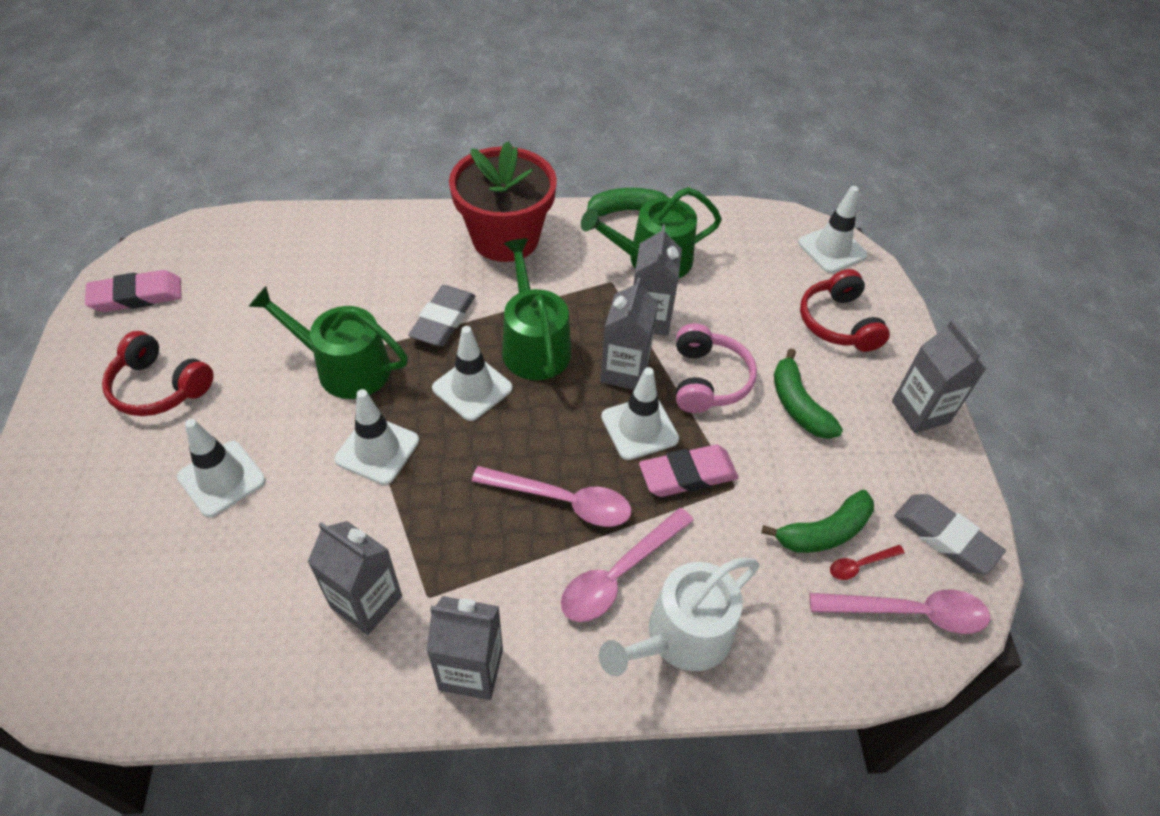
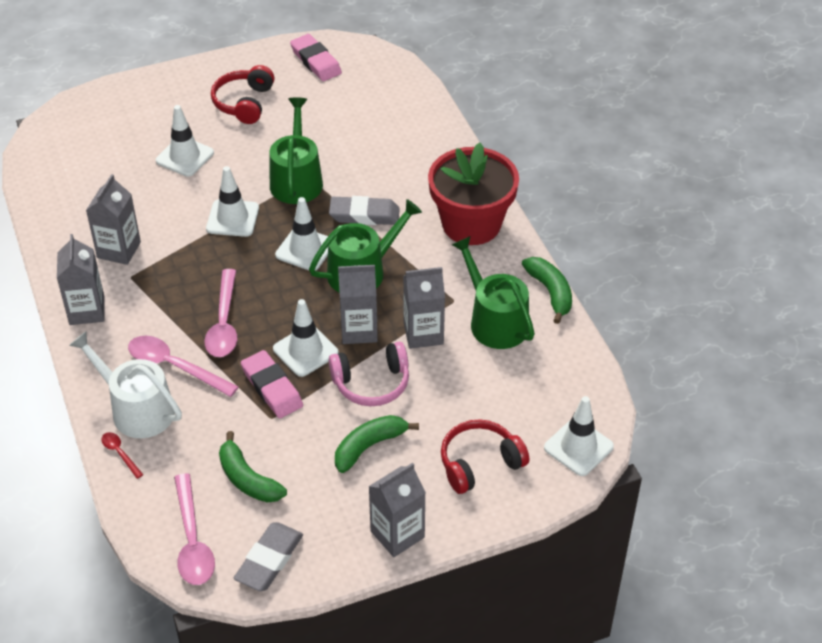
camera: 75 degrees right, 5 degrees down
(860, 565) = (225, 505): red spoon -> red spoon (120, 453)

